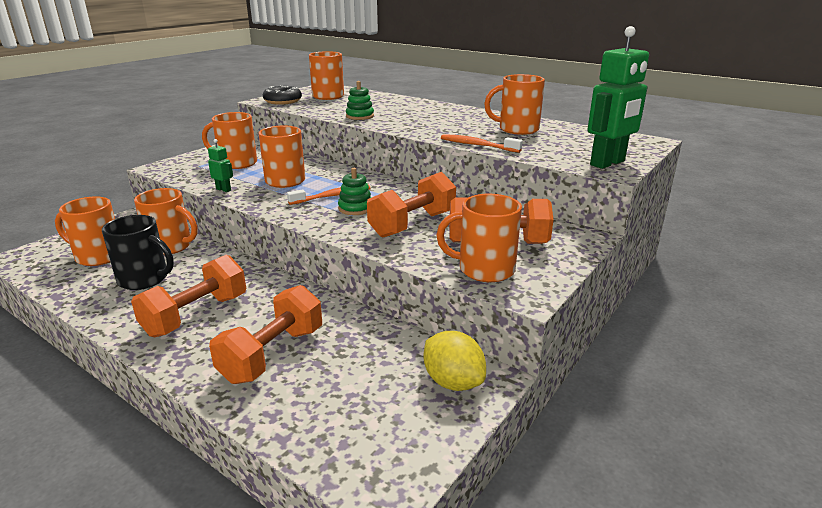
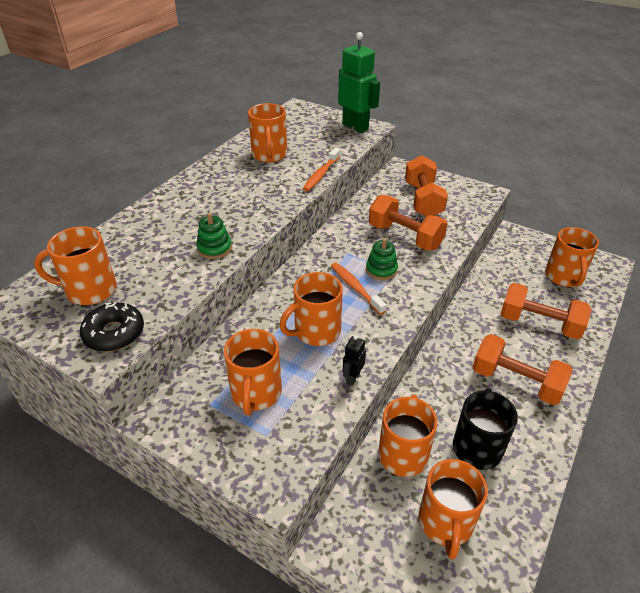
camera: 95 degrees left, 15 degrees up
(223, 189) = (352, 378): green robot -> black robot
(453, 382) = (523, 246): yellow lemon -> none
(484, 269) = (463, 206): orange mug -> orange mug (564, 277)

